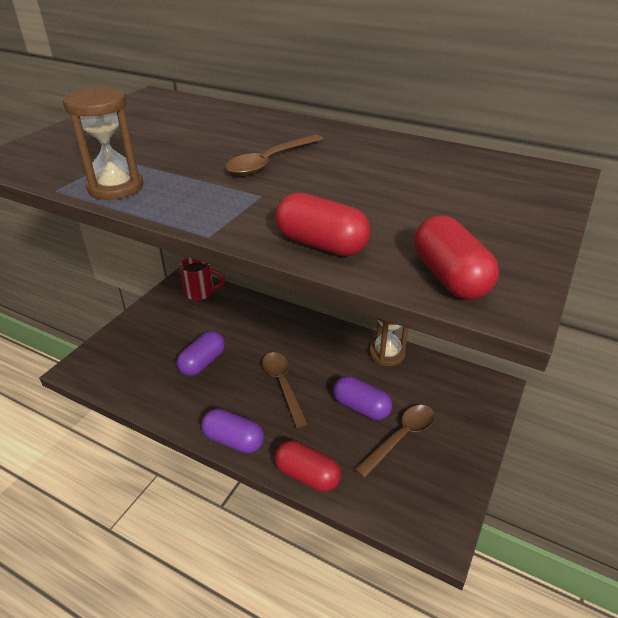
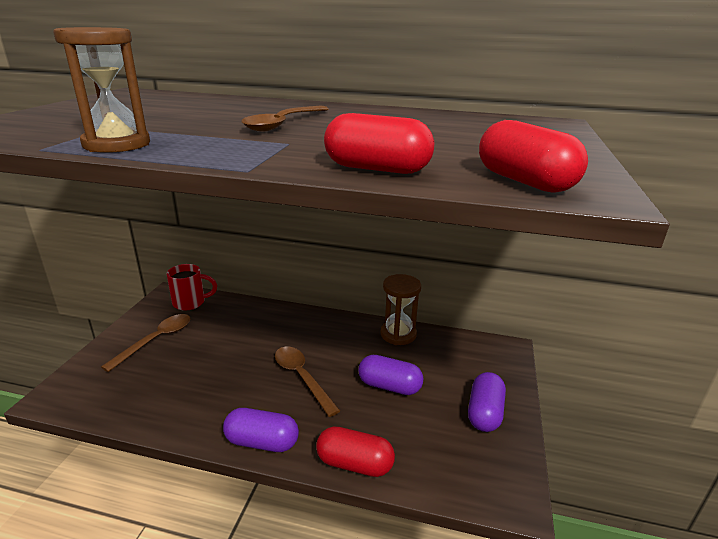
camera: 15 degrees left, 10 degrees down
(202, 363) = (207, 368): purple capsule -> purple capsule (484, 413)
(401, 437) = (438, 408): brown spoon -> brown spoon (156, 340)

